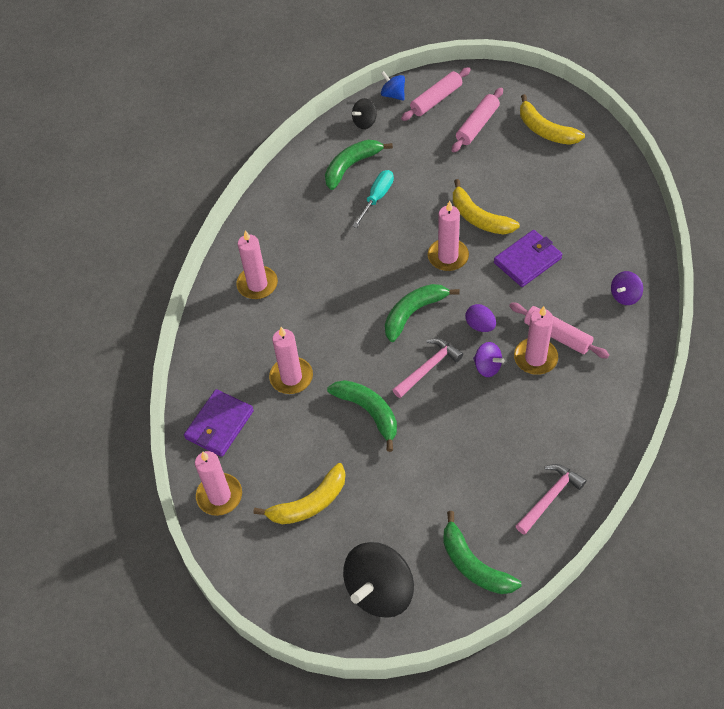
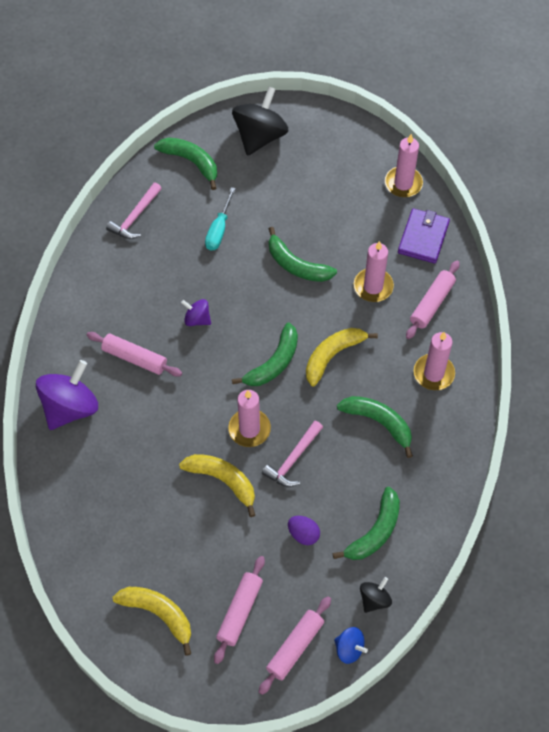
camera: 165 degrees right, 5 degrees up
(235, 351) = (432, 303): none -> pink rolling pin
(309, 503) = (328, 188): yellow banana -> yellow banana (332, 356)
(323, 248) = (378, 422): none -> green banana
(377, 198) = (337, 492): turquoise screwdriver -> turquoise screwdriver (219, 230)
(428, 368) = (251, 311): pink hammer -> pink hammer (293, 459)
(480, 325) = (208, 358): purple egg -> purple egg (303, 534)
(527, 260) = (168, 435): purple wallet -> none
(535, 358) = (154, 333): pink candle -> none
(625, 296) = (70, 407): purple spinning top -> purple spinning top, size x1.98

